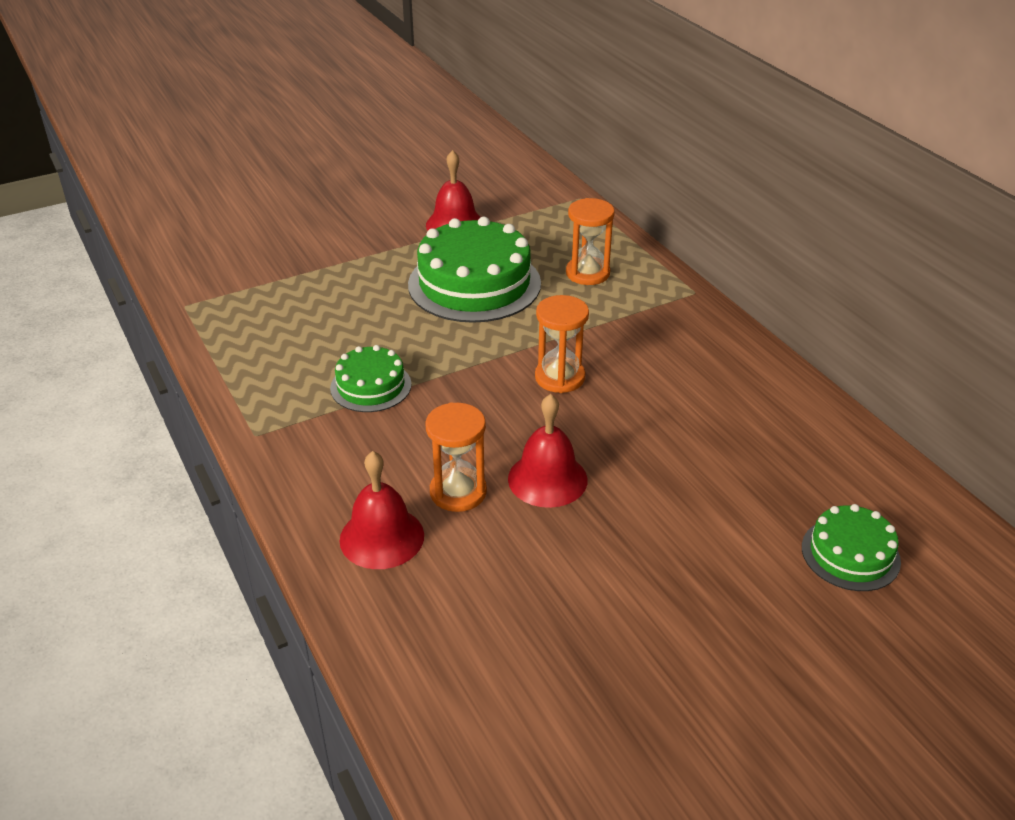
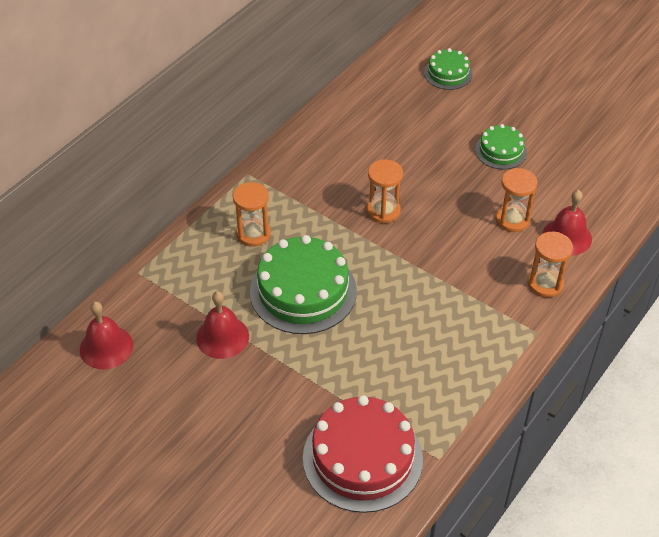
camera: 115 degrees left, 10 degrees up
(237, 263) = (362, 458): none -> red cake
(320, 475) = (545, 284): none -> orange hourglass
(371, 386) = (453, 297): green cake -> green cake (501, 151)
(547, 479) = (475, 188): red bell -> red bell (106, 347)

